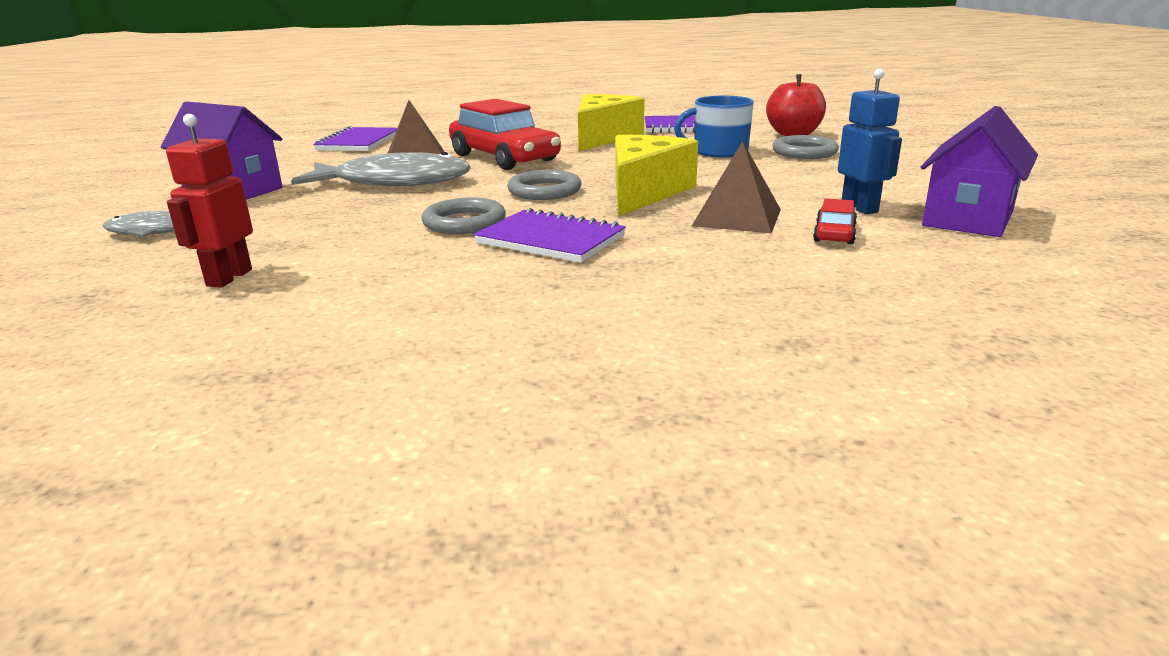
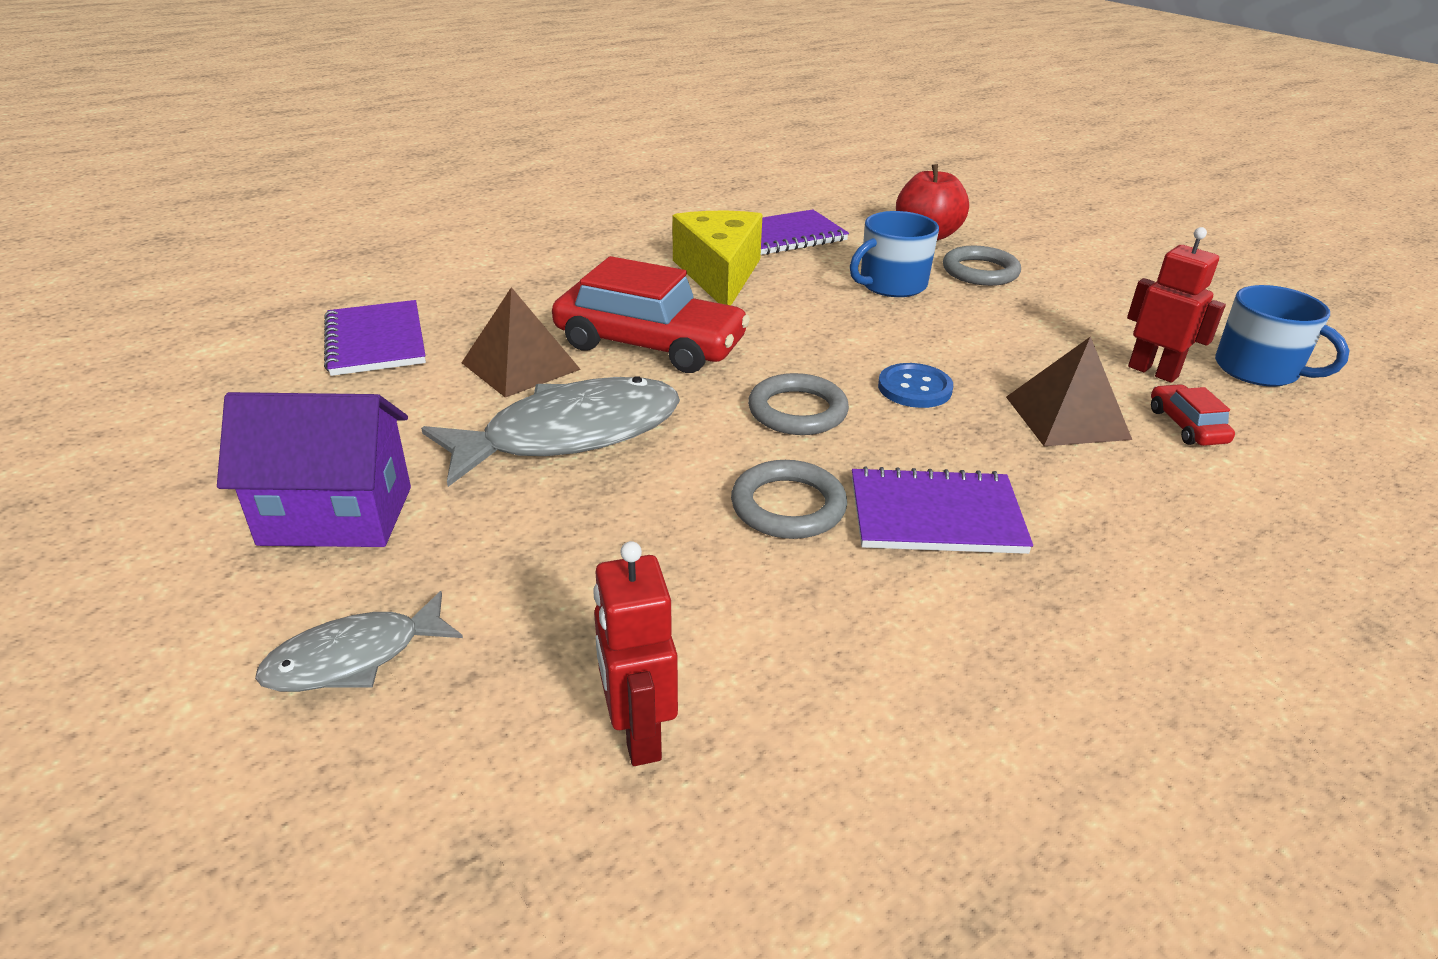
camera: 30 degrees left, 10 degrees up
(644, 192) = (914, 388): yellow cheese -> blue button
(860, 208) = (1153, 371): blue robot -> red robot
(968, 218) = (1258, 370): purple house -> blue mug

